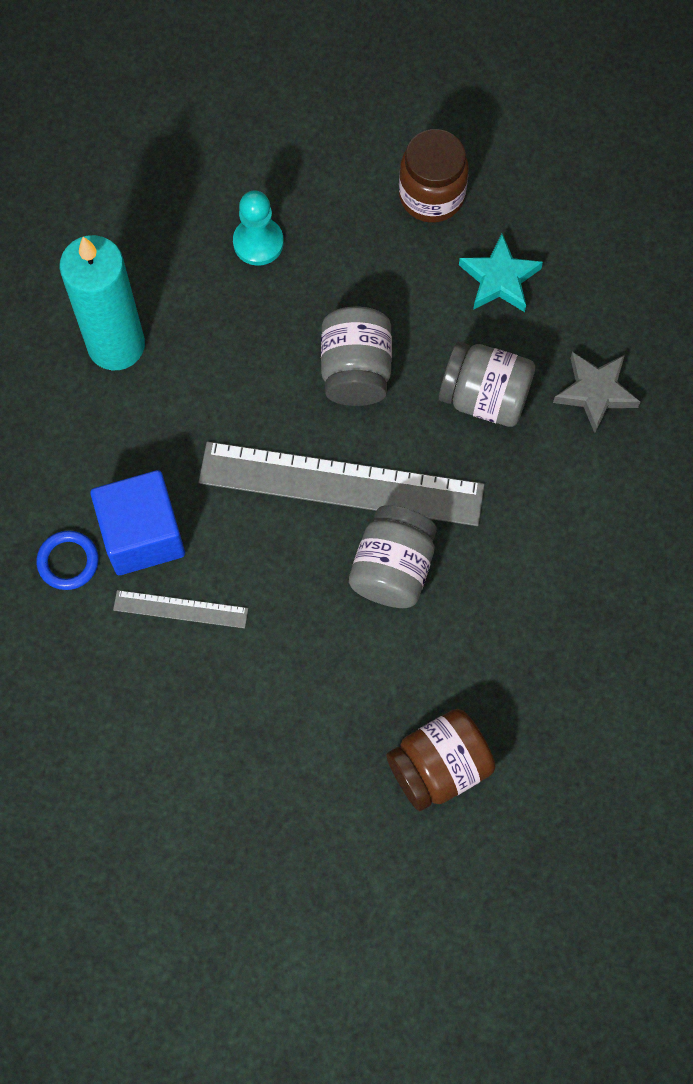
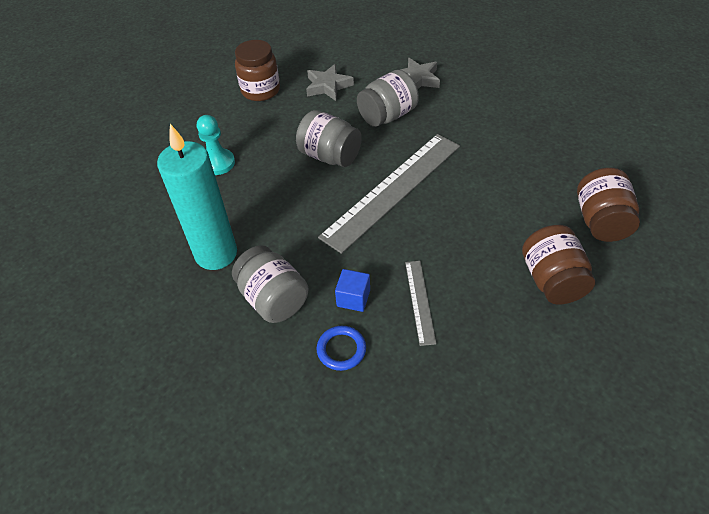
camera: 55 degrees left, 20 degrees down
(142, 534) = (353, 298): blue cube -> blue cube, size x0.52
(180, 609) = (420, 301): grey ruler -> grey ruler turned 45 degrees counterclockwise
(300, 744) = (552, 280): none -> brown jar
(393, 568) = (461, 190): grey jar -> grey jar (273, 299)
(499, 279) = (328, 86): turquoise star -> grey star

